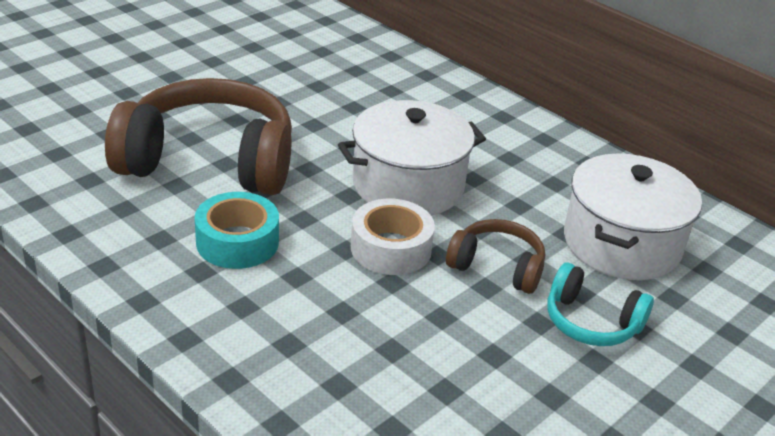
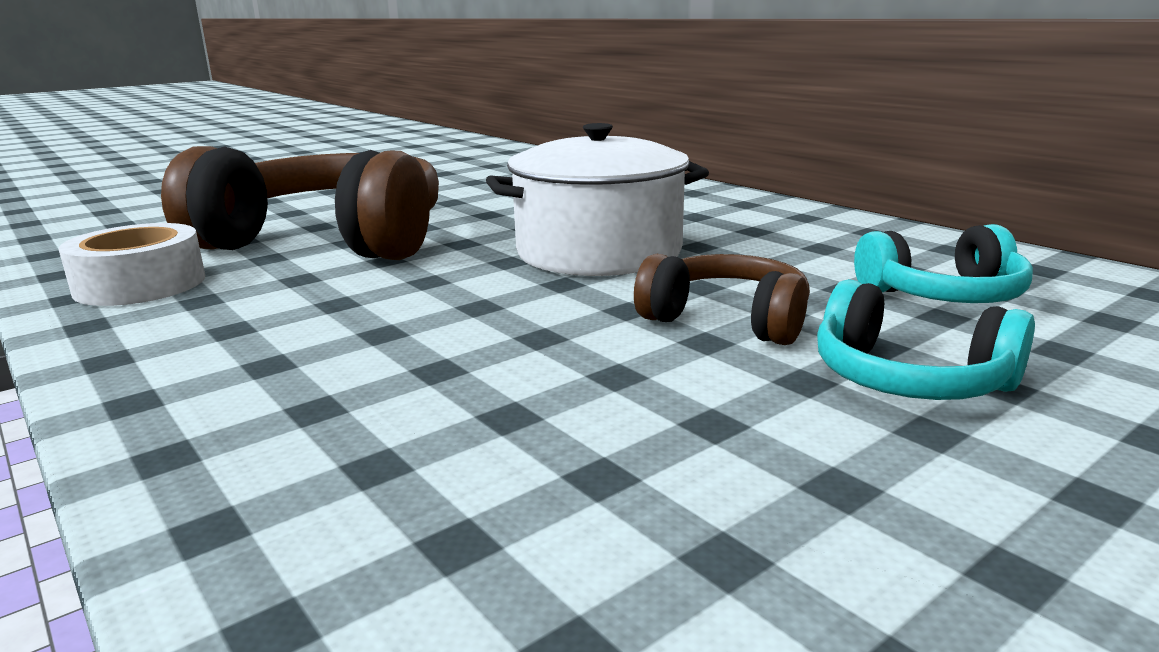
camera: 10 degrees right, 15 degrees down
(237, 242) = (313, 301): turquoise tape -> none
(391, 248) = (552, 304): white tape -> white tape (140, 284)
(621, 244) = (943, 296): white pot -> turquoise headphones

